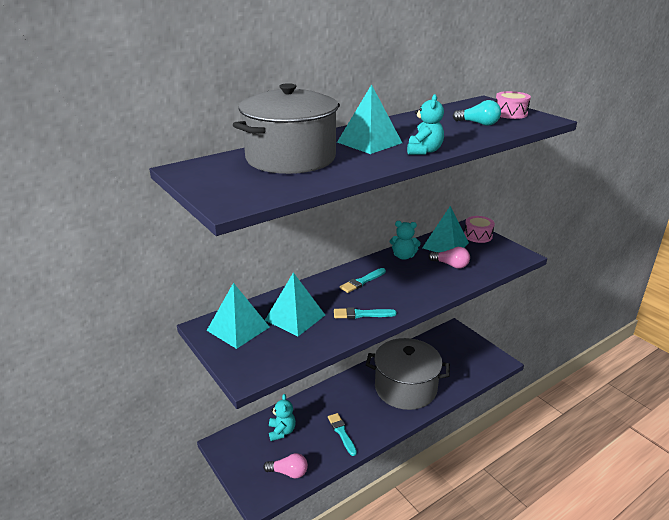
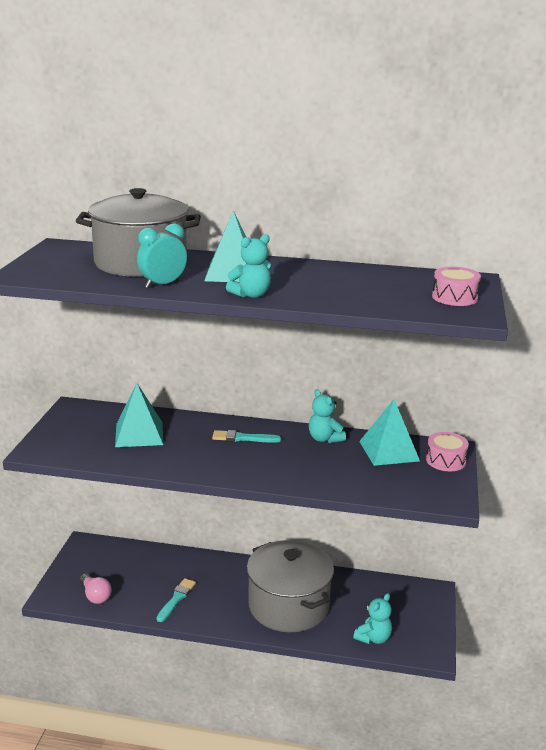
camera: 45 degrees right, 5 degrees down
(238, 328) = (89, 419): turquoise pyramid -> none
(282, 431) = (136, 565): turquoise teddy bear -> turquoise teddy bear (373, 638)
(355, 166) = (163, 284): none -> turquoise clock
(361, 314) = (189, 460): turquoise brush -> none
(451, 265) = (353, 468): pink light bulb -> none
(478, 124) = (384, 294): turquoise light bulb -> none

